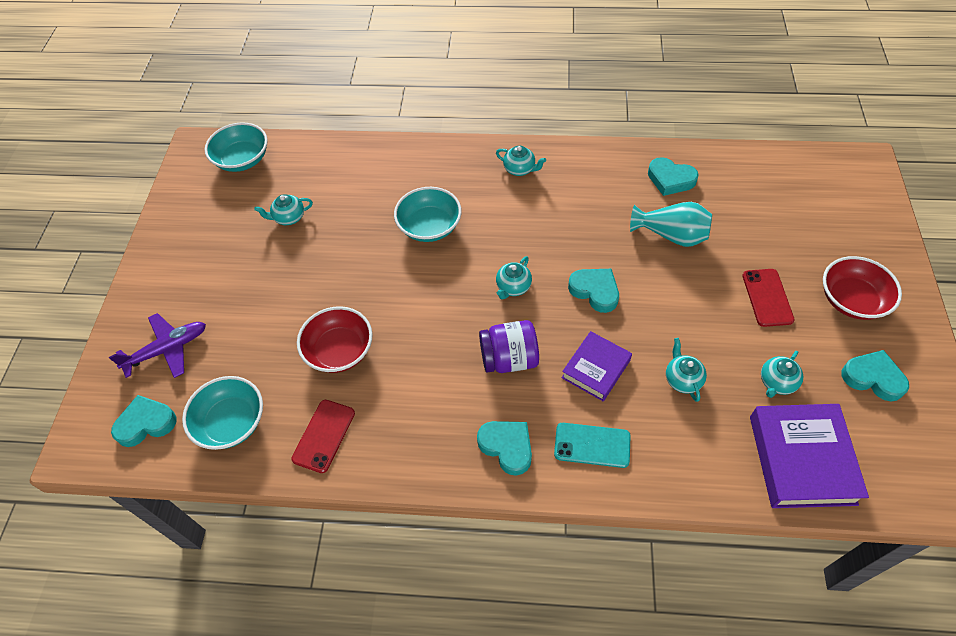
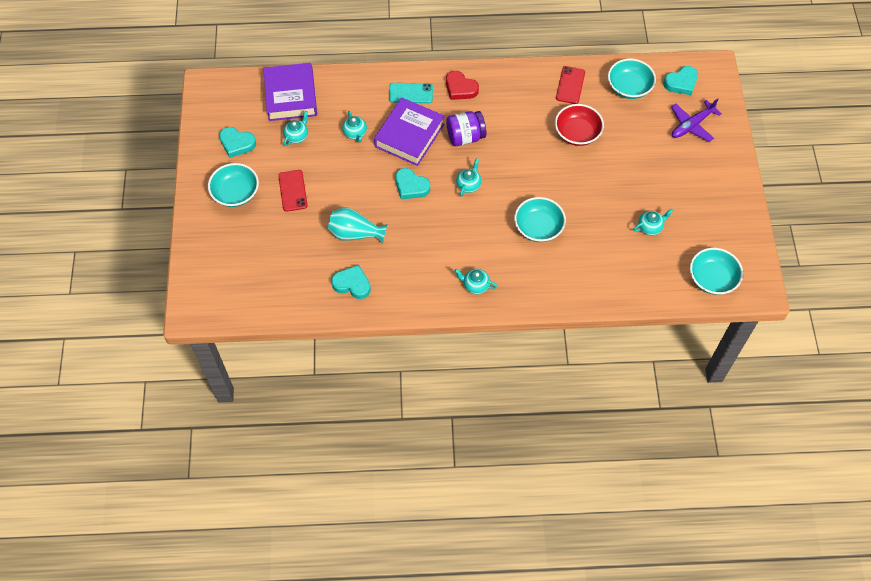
camera: 170 degrees right, 5 degrees up
(507, 447) = (460, 88): turquoise heart -> red heart
(596, 369) = (409, 135): purple book -> purple book, size x1.61
(851, 300) = (236, 193): red bowl -> turquoise bowl

